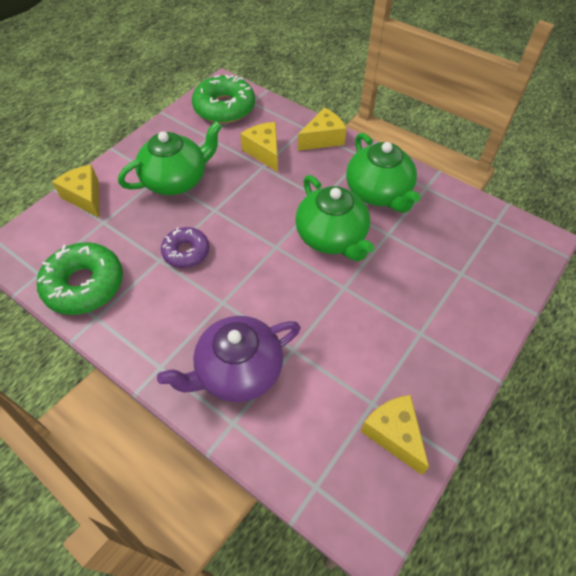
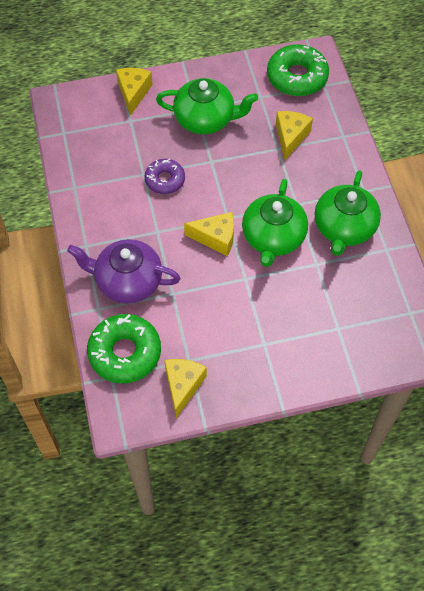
camera: 40 degrees right, 5 degrees up
(84, 285) = (84, 160): green donut -> green donut (125, 353)
(323, 139) = (348, 155): yellow cheese -> yellow cheese (216, 238)

